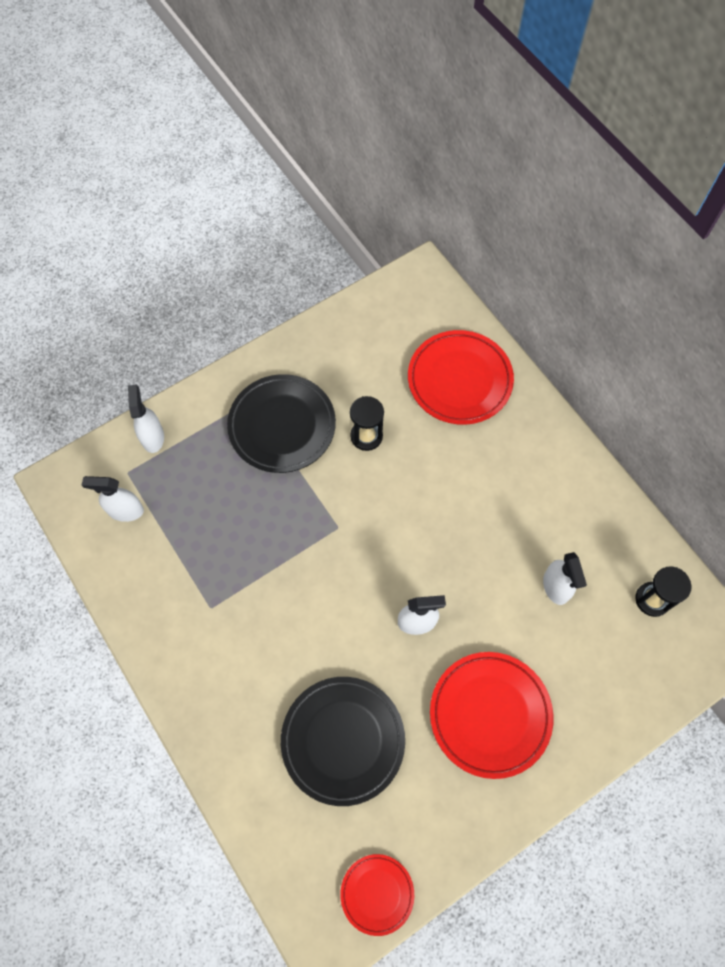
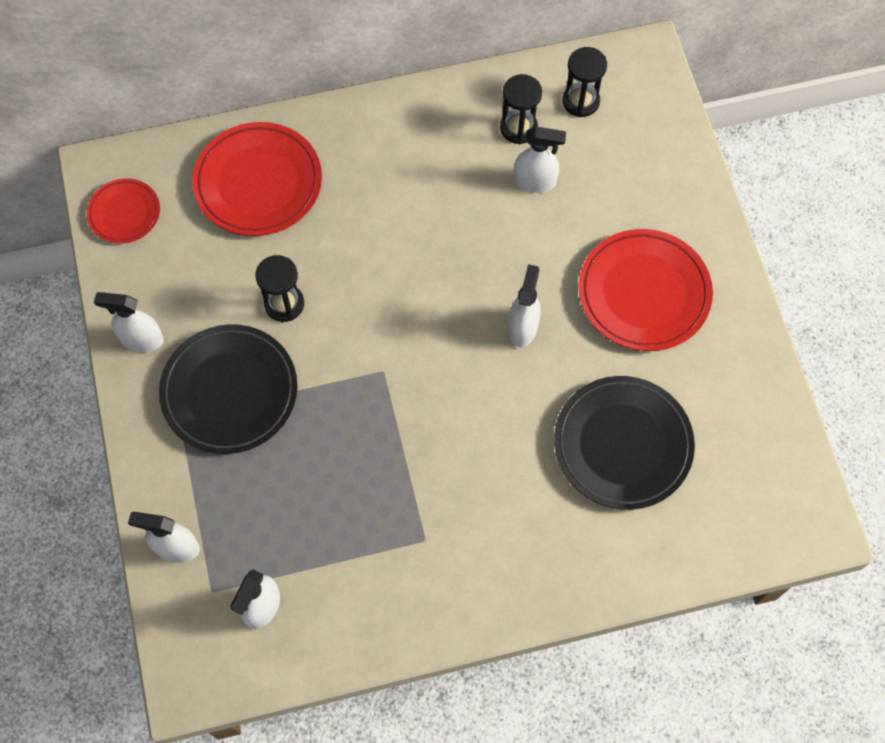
camera: 70 degrees left, 0 degrees up
(301, 353) = (141, 339): none -> white spray bottle
(377, 894) = (784, 462): red plate -> red plate (124, 213)
(600, 556) = (518, 128): none -> black hourglass

